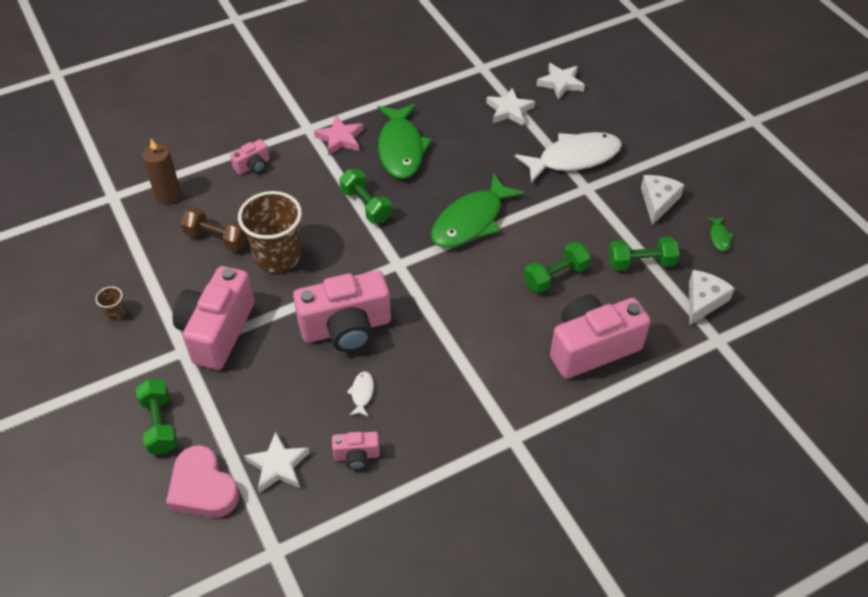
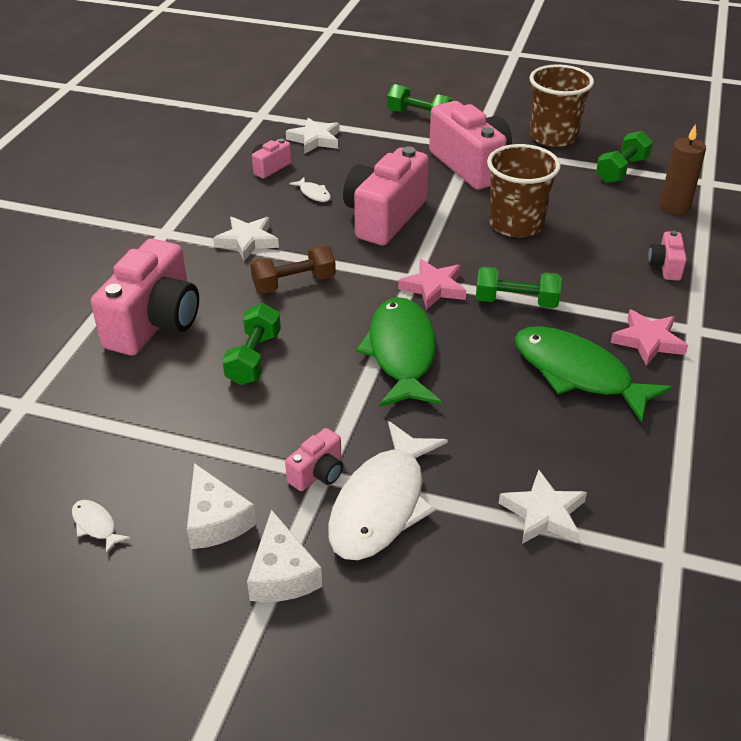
camera: 135 degrees right, 10 degrees down
(115, 313) = (553, 137): brown cup -> brown cup, size x2.44
(203, 488) = (345, 112): pink heart -> none
(217, 238) = (580, 206): brown dumbbell -> brown dumbbell (294, 283)
(396, 248) = (434, 287): none -> pink star
(560, 83) = (543, 618): white star -> white star (247, 241)
(588, 190) = (318, 473): none -> pink camera
(641, 263) = (173, 429): green dumbbell -> green dumbbell (621, 170)
(703, 301) = (66, 434): white cheese -> white cheese (282, 573)
(719, 237) = (96, 525): green fish -> white fish

